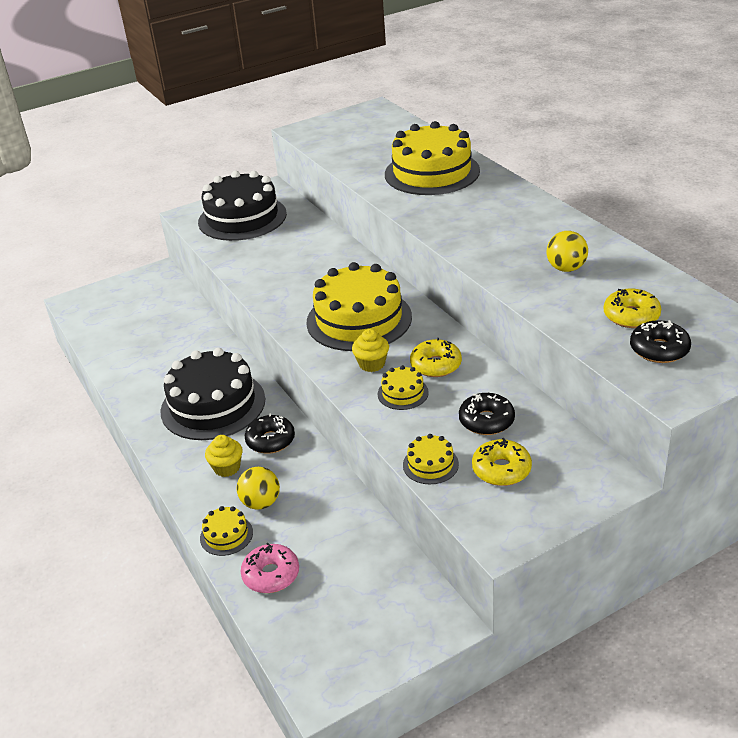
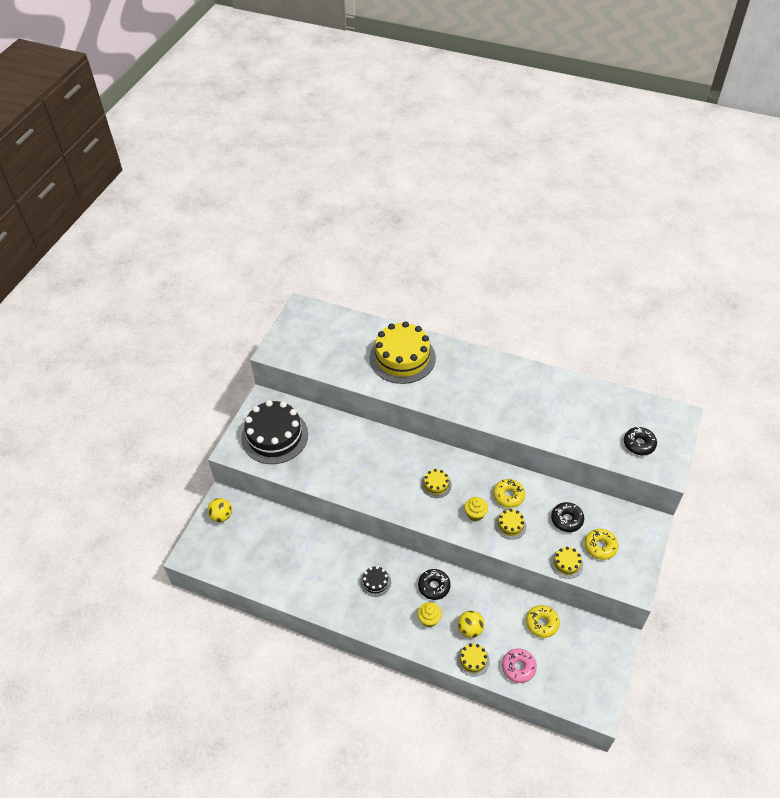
camera: 40 degrees left, 15 degrees up
(213, 405) = (375, 582): black cake -> black cake, size x0.43
(359, 319) = (436, 485): yellow cake -> yellow cake, size x0.43
(566, 268) = (549, 406): yellow ball -> yellow ball (221, 516)
(631, 316) = (608, 427): yellow donut -> yellow donut (542, 623)

